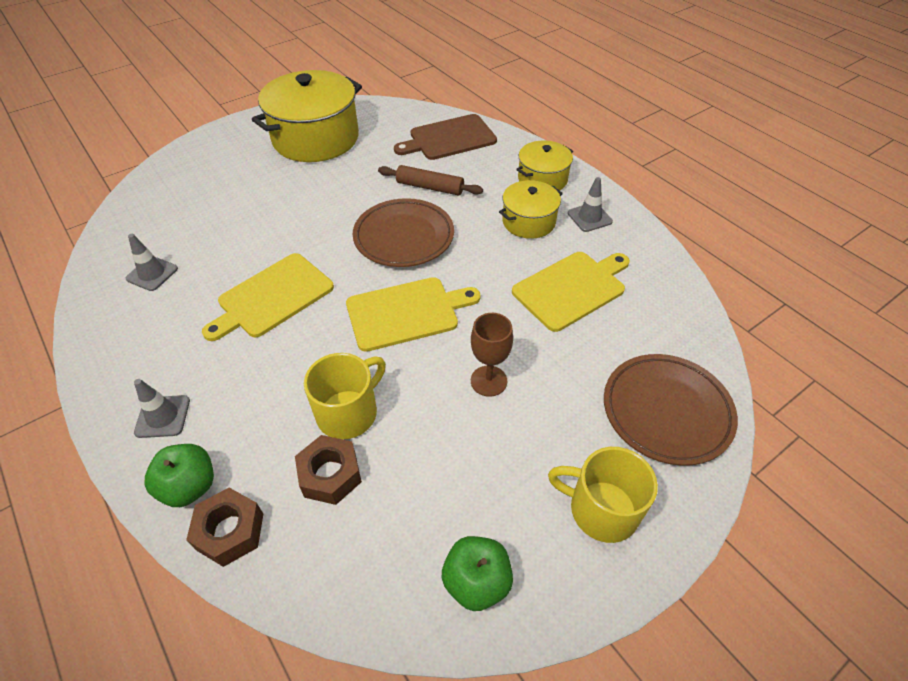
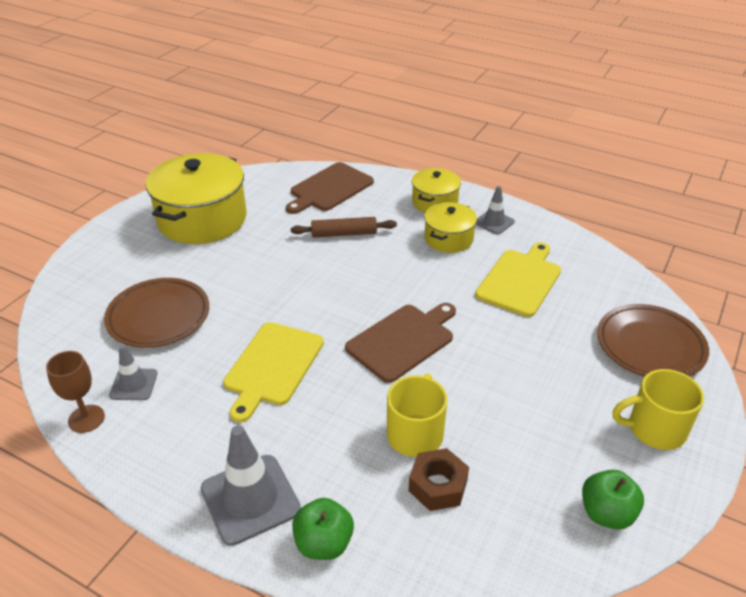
camera: 25 degrees left, 10 degrees down
(163, 416) = (250, 499): grey traffic cone -> grey traffic cone, size x1.75
(230, 531) = (388, 561): brown nut -> none
(404, 237) = (353, 281): brown plate -> brown plate (159, 317)
(406, 313) = (403, 340): yellow cutting board -> brown cutting board
(488, 381) = (508, 370): brown goblet -> brown goblet (86, 419)

